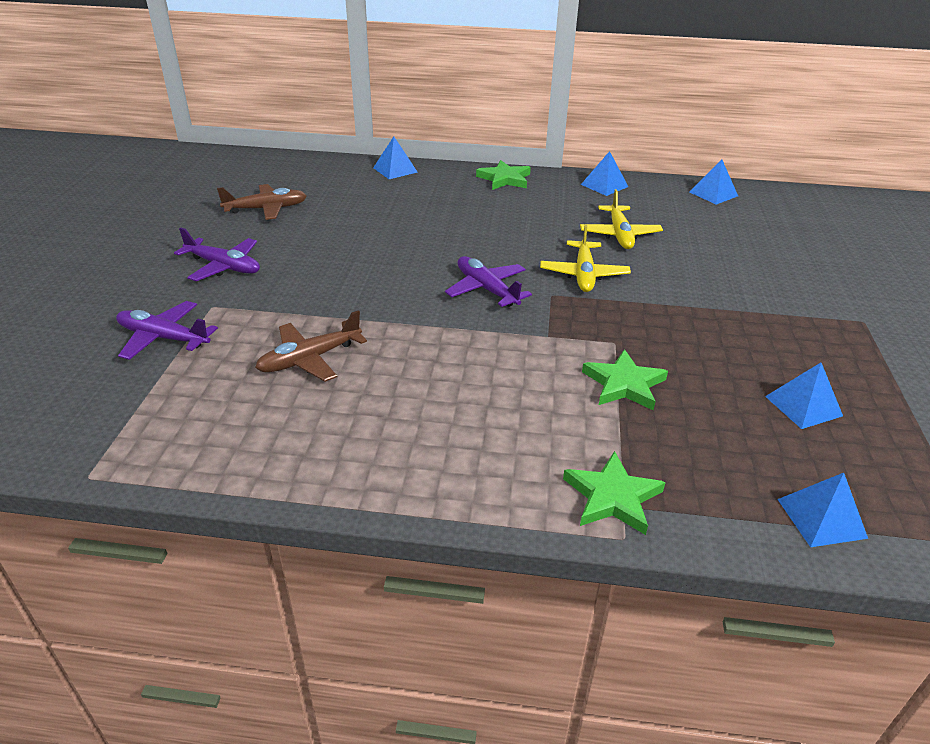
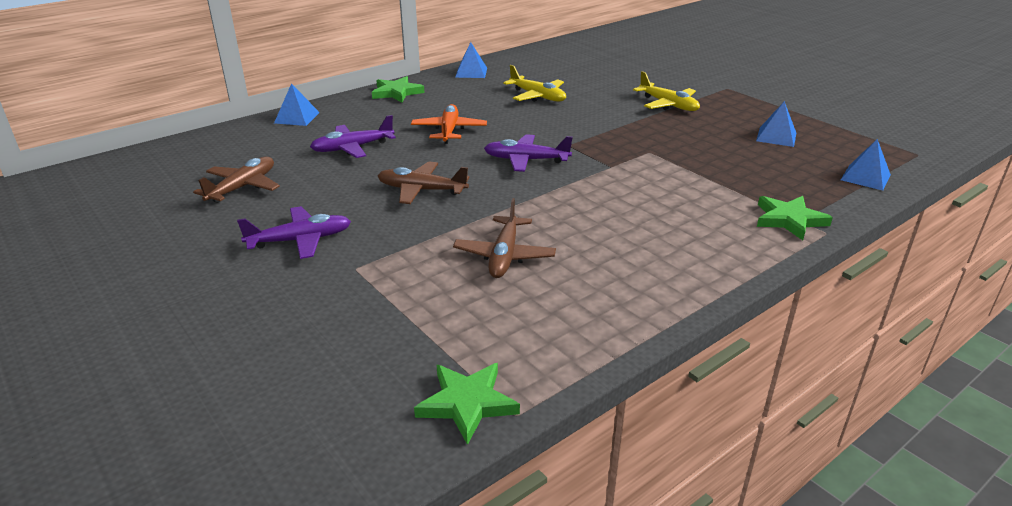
camera: 45 degrees left, 5 degrees down
(163, 338) = (364, 308): purple plane -> purple plane (352, 148)
(361, 272) = (421, 190): none -> brown plane
(479, 231) = (449, 131): none -> orange plane
(583, 274) = (563, 126): yellow plane -> yellow plane (668, 105)
(624, 384) = (693, 169): green star -> green star (467, 403)
(713, 194) = (542, 54): blue pyramid -> none

